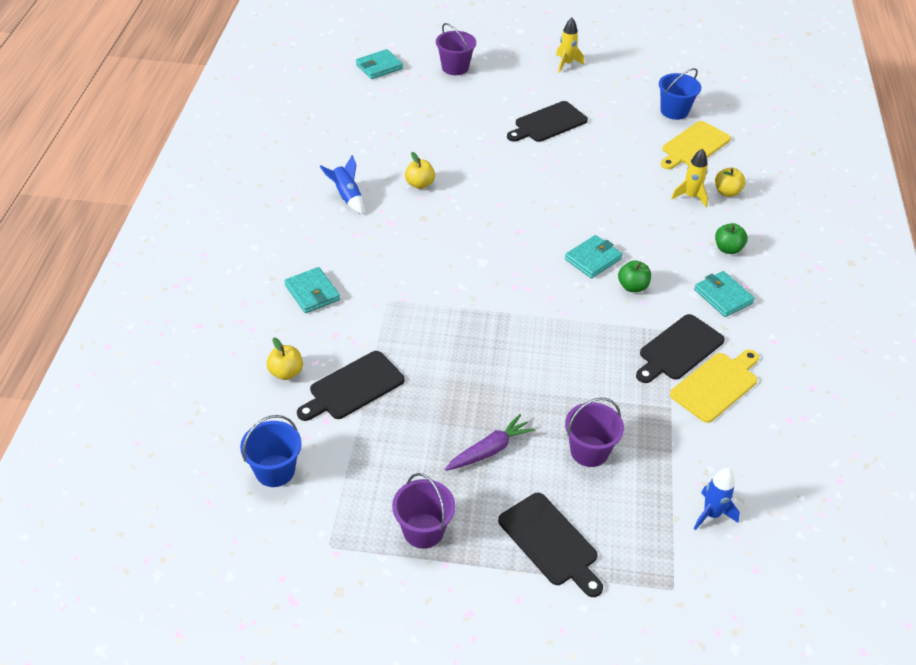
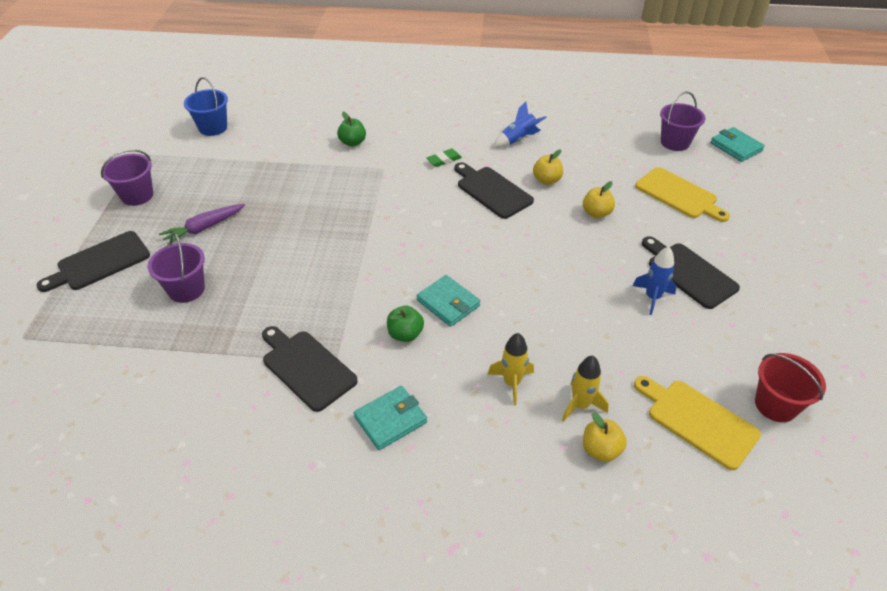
camera: 90 degrees right, 0 degrees up
(286, 372) = (305, 125): yellow apple -> yellow apple (596, 213)
(312, 293) = (392, 130): turquoise wallet -> none
(353, 387) = (285, 156): black cutting board -> black cutting board (492, 191)
(377, 252) = (444, 160): none -> green eraser
(455, 67) = (765, 198): purple bucket -> purple bucket (675, 142)
(489, 450) = (204, 228): purple carrot -> purple carrot turned 90 degrees clockwise
(566, 64) = (831, 293): yellow rocket -> yellow rocket (512, 383)
(674, 111) = (775, 405): blue bucket -> red bucket
(711, 514) = (87, 373): blue rocket -> blue rocket (652, 297)
(716, 385) = (249, 396): yellow cutting board -> yellow cutting board (678, 195)
(728, 249) = (480, 436): green apple -> green apple (352, 142)

